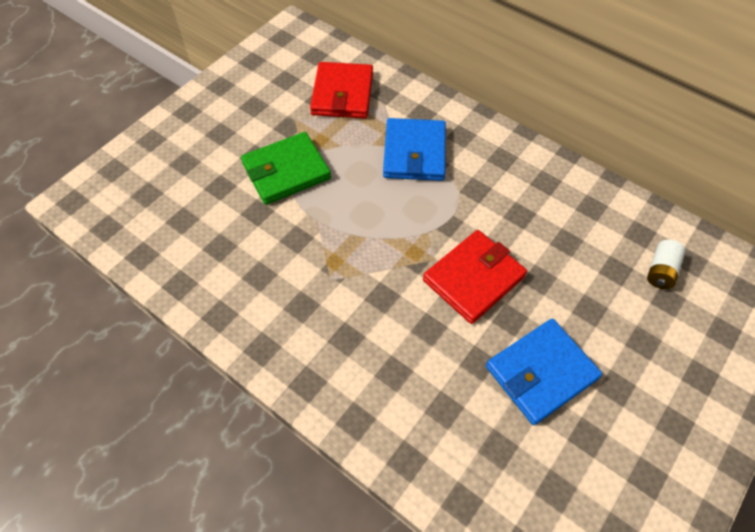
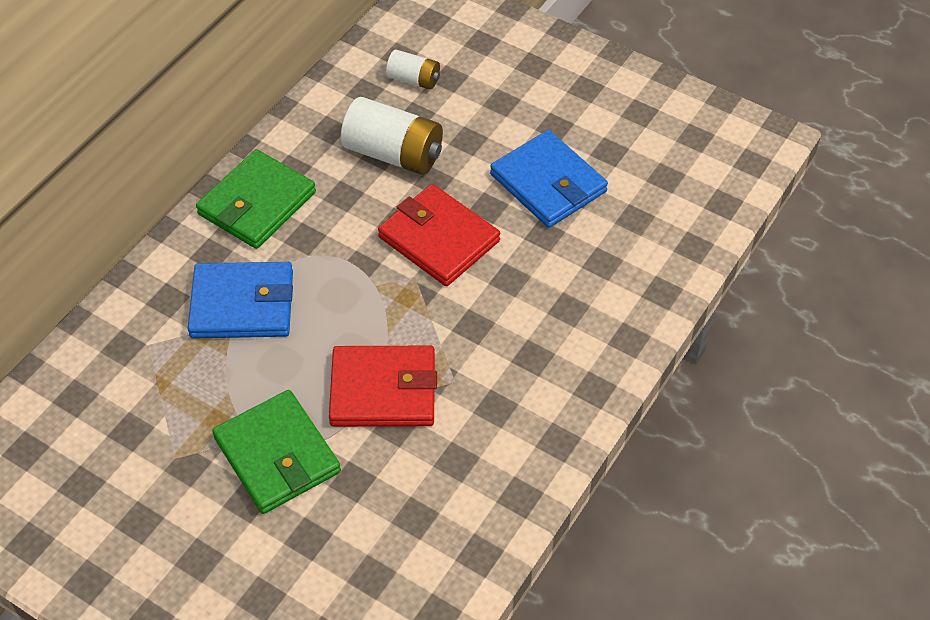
camera: 95 degrees left, 5 degrees down
(342, 94) = (120, 401): red wallet -> red wallet (383, 390)
(509, 161) = (257, 203): none -> green wallet
(568, 251) = (393, 154): none -> white battery

